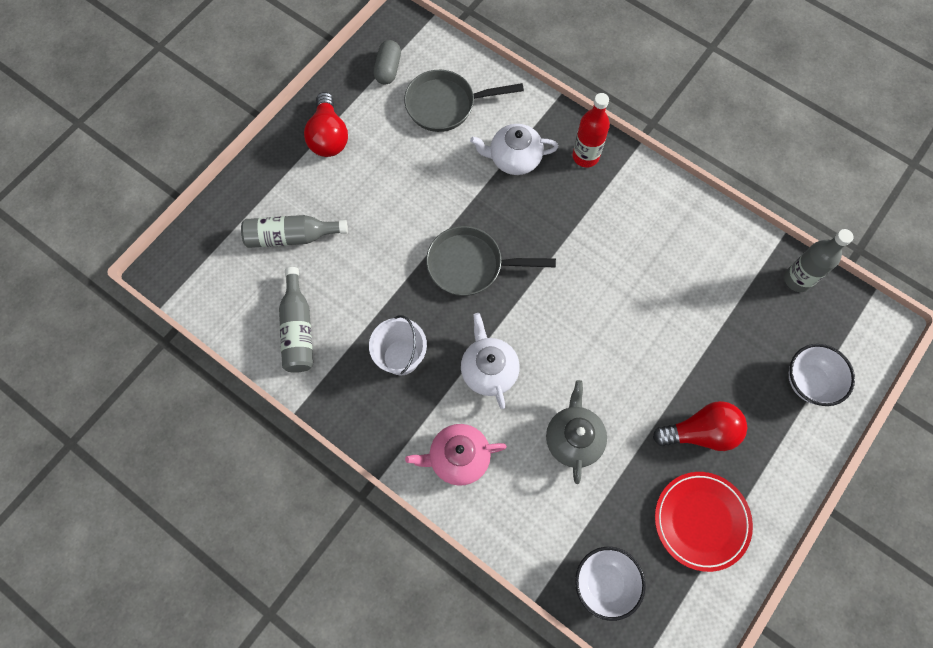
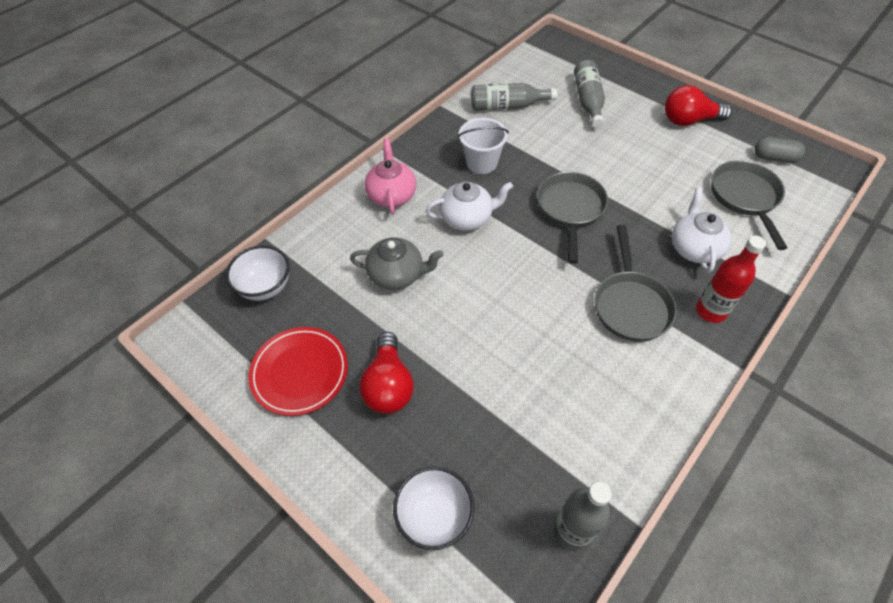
camera: 95 degrees right, 15 degrees down
(586, 220) = (630, 305): none -> grey pan

